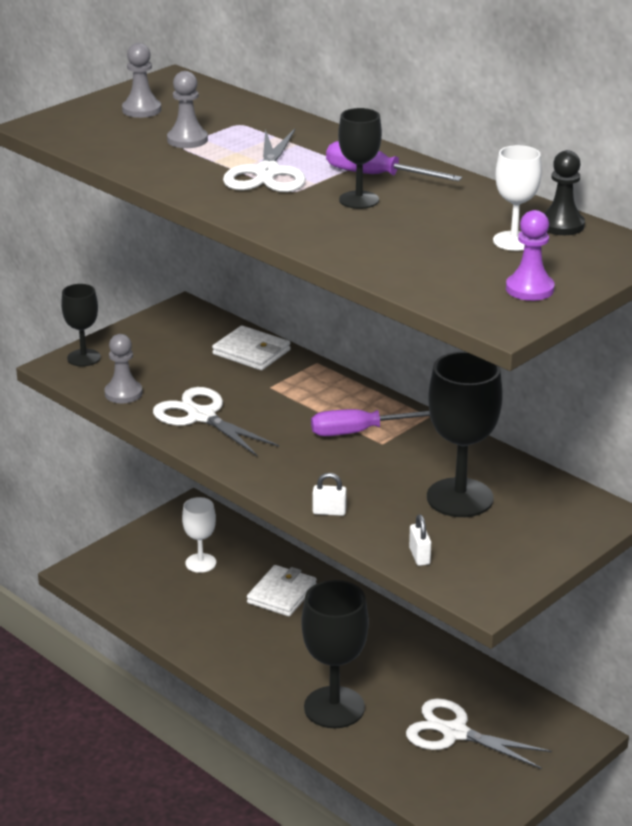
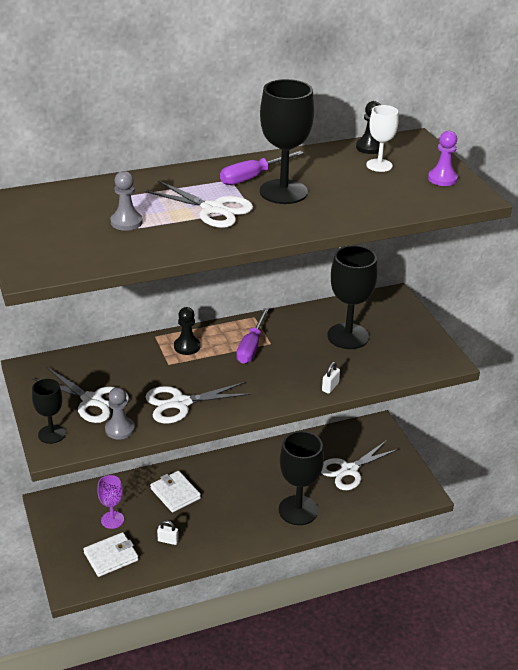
camera: 65 degrees left, 5 degrees up
(141, 110) = (50, 225): grey pawn -> none
(159, 362) = (92, 400): none -> white scissors
(200, 563) = (112, 520): white goblet -> purple goblet
(251, 352) = (117, 357): white wallet -> white wallet (111, 556)
(316, 388) = (187, 346): none -> black pawn
(359, 200) = (283, 192): black goblet -> black goblet, size x1.76
(419, 556) = (396, 370): white padlock -> white padlock (168, 540)

